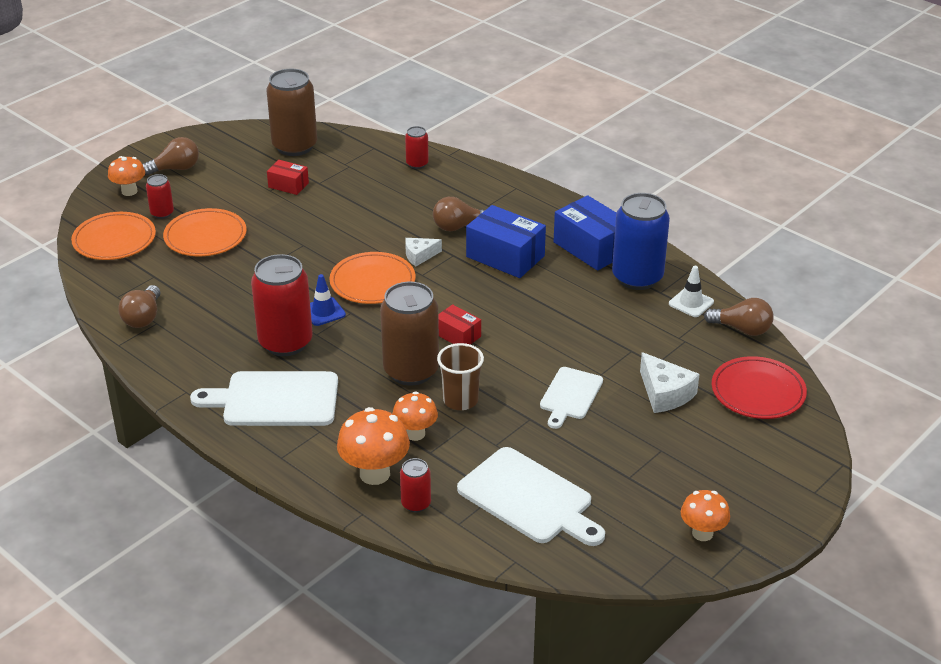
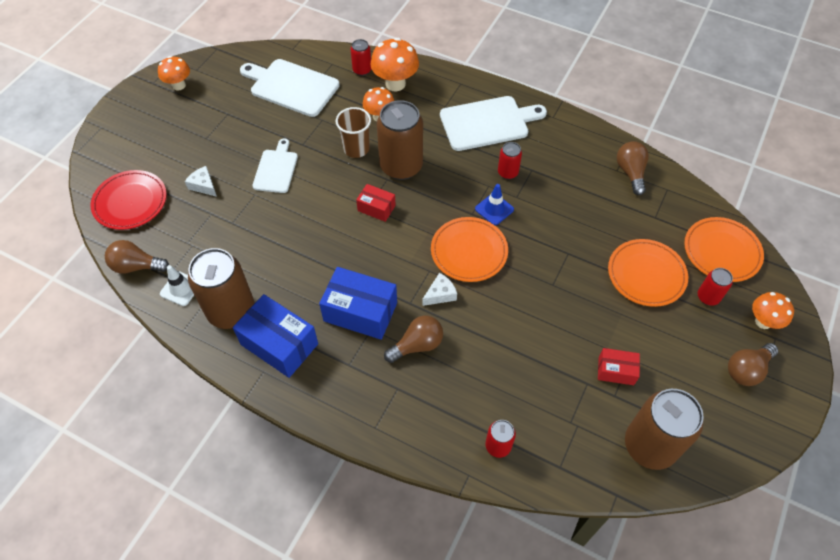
camera: 165 degrees right, 20 degrees up
(285, 342) = (507, 172): red can -> red can, size x0.49
(637, 277) = (231, 311): blue can -> brown can
(665, 393) = (203, 186): white cheese -> white cheese, size x0.64

